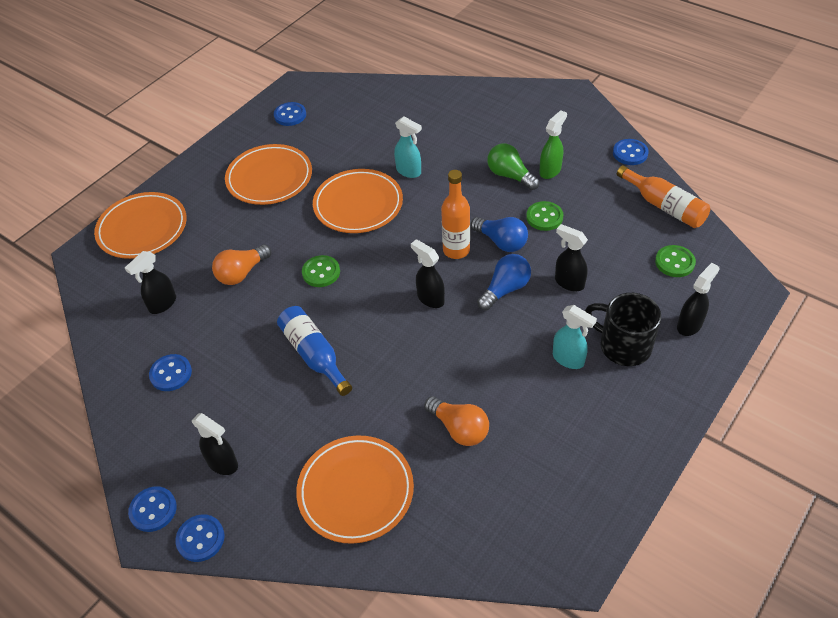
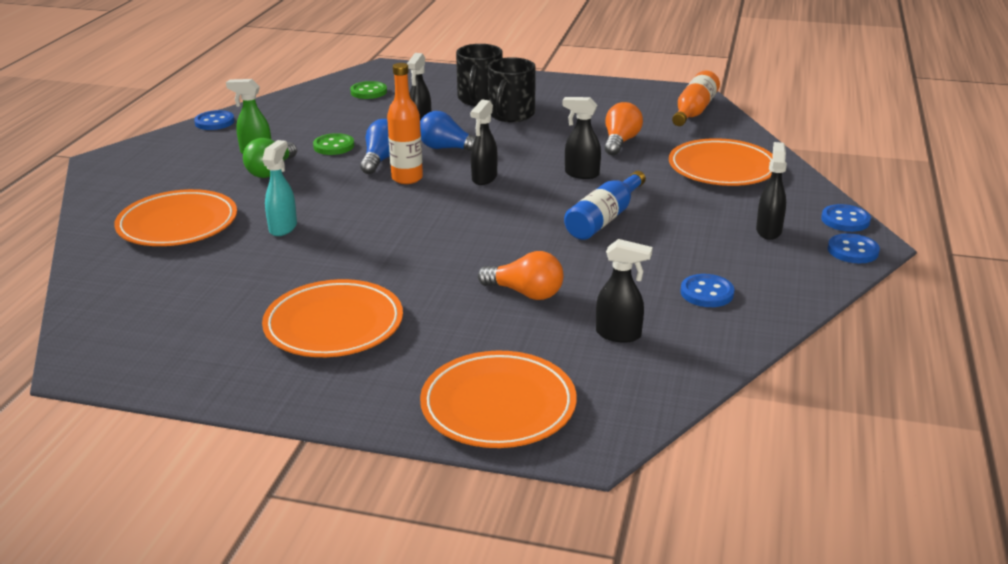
camera: 115 degrees left, 20 degrees down
(290, 115) = (171, 349): blue button -> none
(321, 272) = (488, 242): green button -> none
(358, 204) = (360, 246): orange plate -> orange plate (178, 224)
(568, 359) = (511, 115): turquoise spray bottle -> black mug
(664, 206) = (294, 101): orange bottle -> orange bottle (694, 111)
(689, 325) = (439, 81): black spray bottle -> black spray bottle (581, 174)

